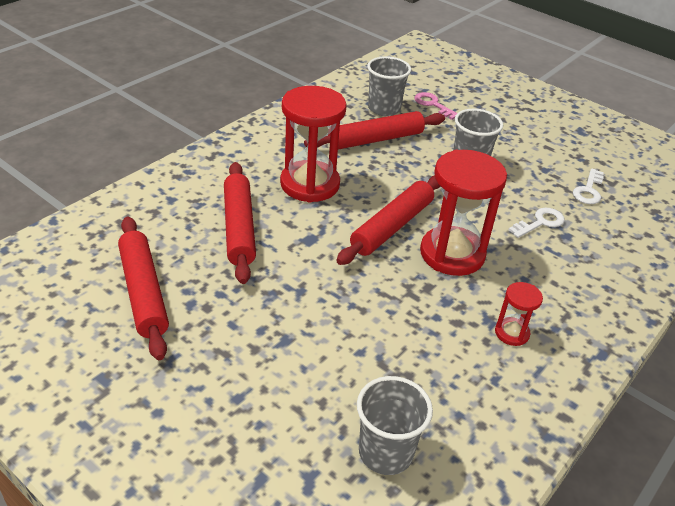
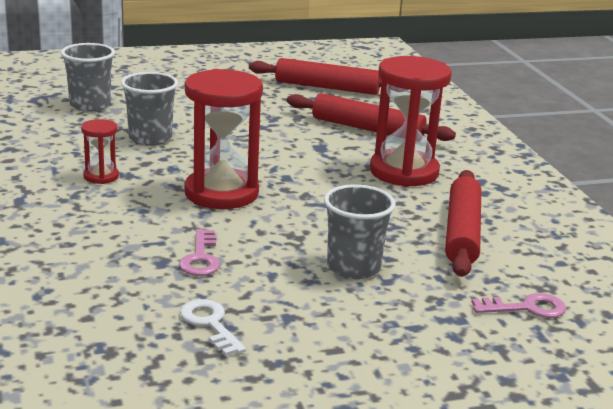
camera: 125 degrees right, 15 degrees down
(384, 109) = (537, 266): grey cup -> grey cup (150, 138)
(392, 226) = (294, 183): red rolling pin -> none
(540, 222) = (201, 258): white key -> pink key

